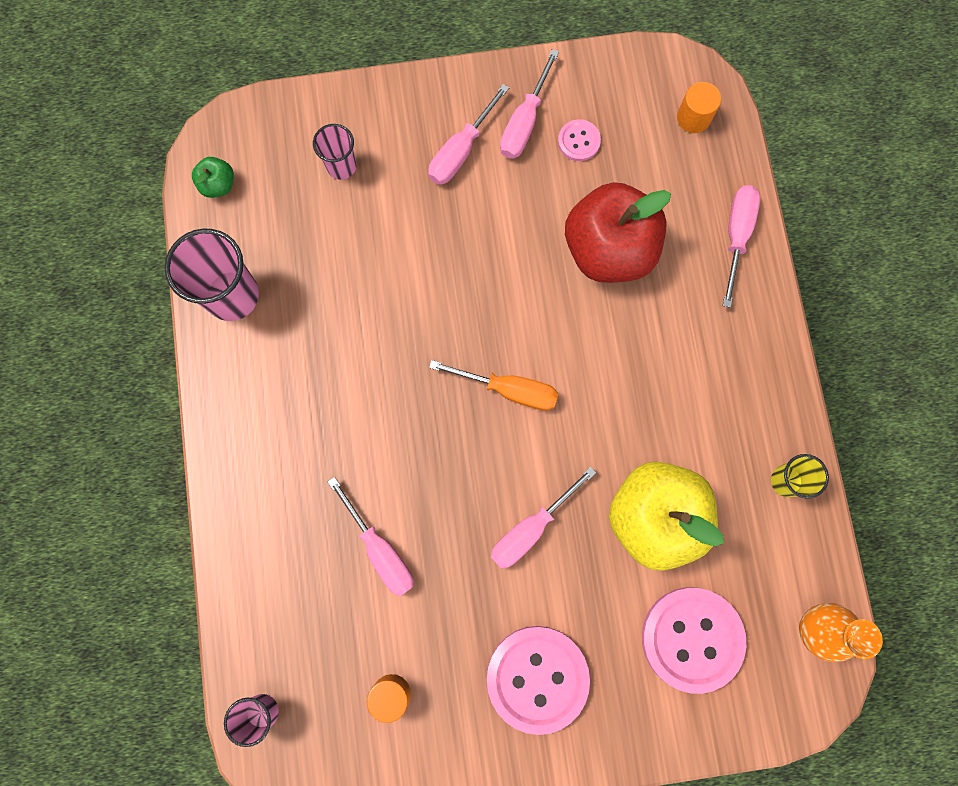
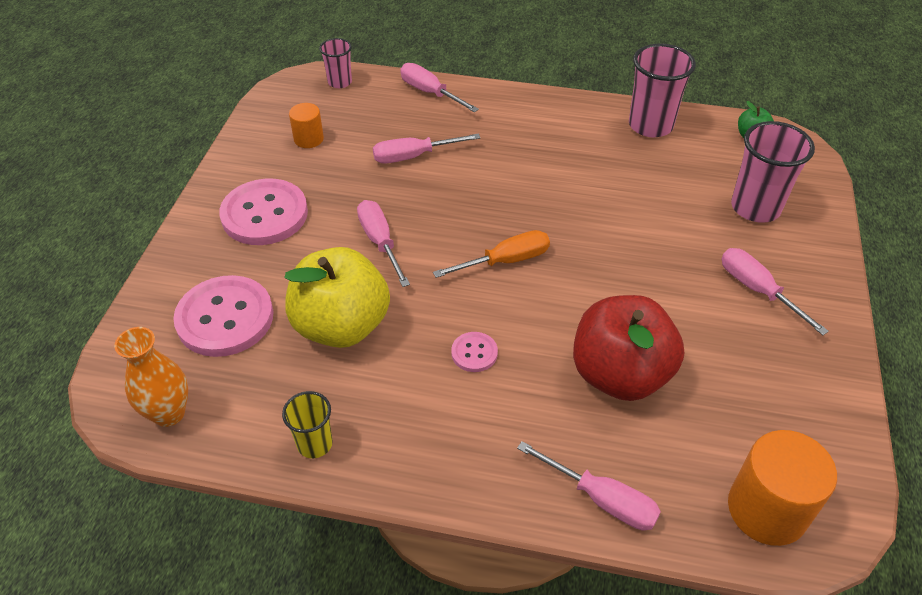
camera: 110 degrees right, 30 degrees down
(341, 166) = (755, 208): pink cup -> pink cup, size x1.76
(509, 390) = (506, 261): orange screwdriver -> orange screwdriver turned 150 degrees counterclockwise
(524, 122) = (782, 347): pink screwdriver -> pink screwdriver (430, 93)
(579, 141) = (752, 387): pink button -> pink button (474, 353)
(693, 118) = (767, 509): orange cylinder -> orange cylinder, size x1.81

